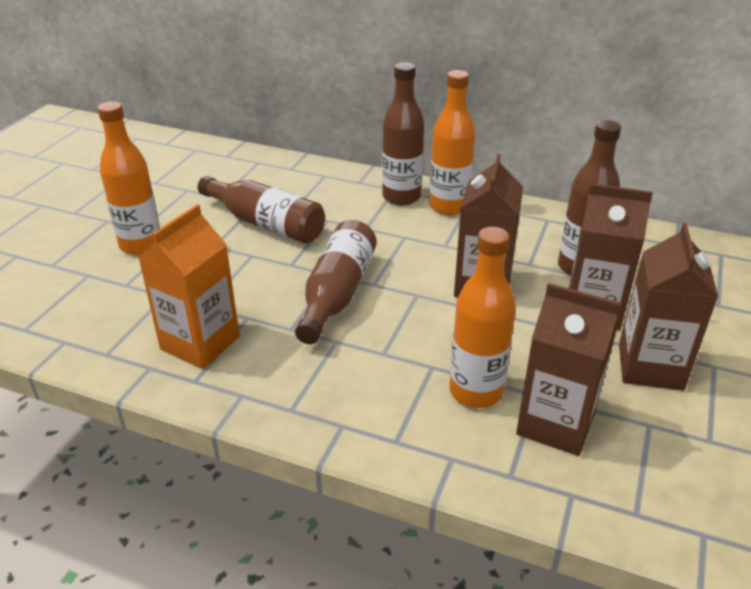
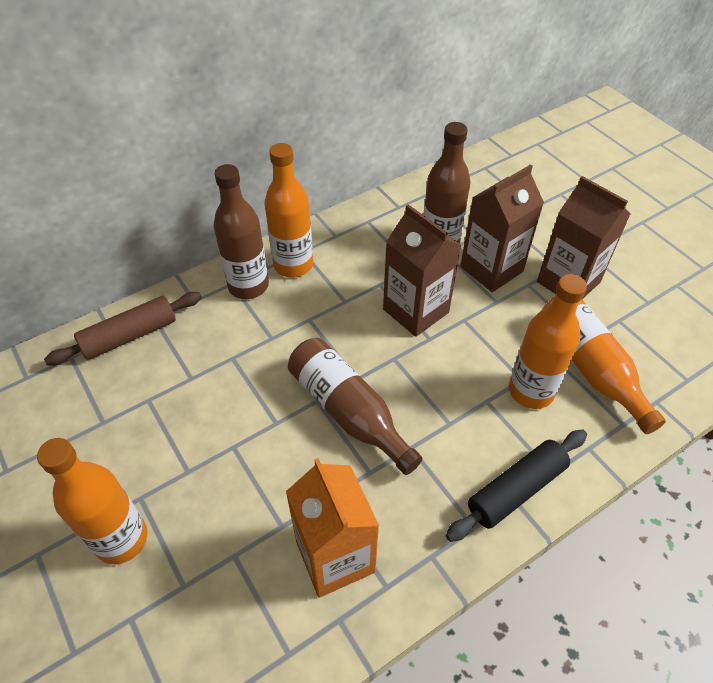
camera: 55 degrees left, 15 degrees up
(266, 224) = (191, 408): brown bottle -> none
(299, 173) = (129, 336): none -> brown rolling pin
(353, 422) = (516, 489): none -> black rolling pin
(555, 423) = (590, 367): brown carton -> orange bottle

